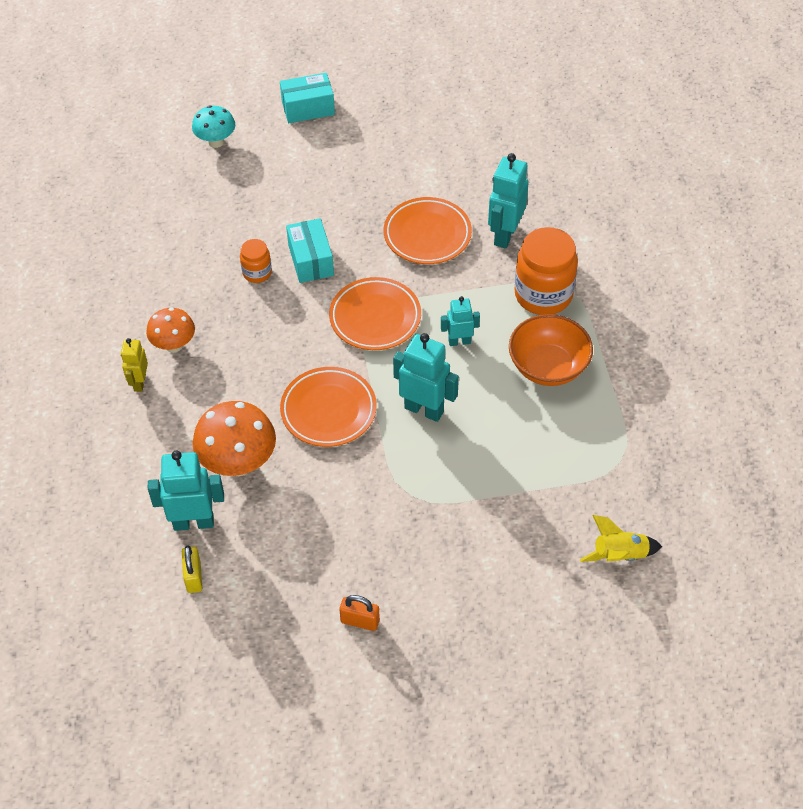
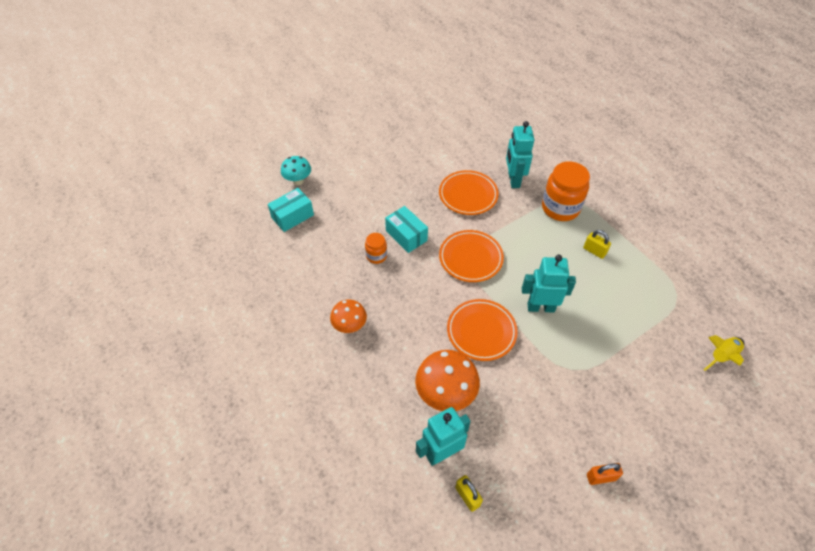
camera: 25 degrees left, 0 degrees up
(139, 383) = (341, 363): yellow robot -> none
(308, 108) = (345, 142): turquoise box -> turquoise box (292, 216)
(459, 341) = (532, 254): turquoise robot -> none
(548, 367) = (594, 251): orange bowl -> yellow padlock

